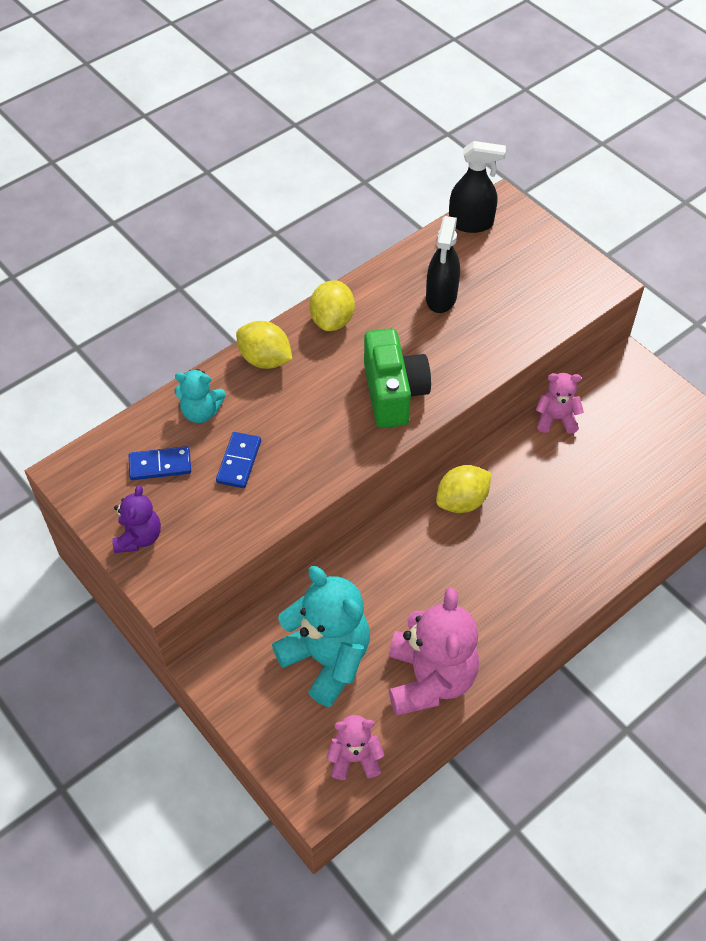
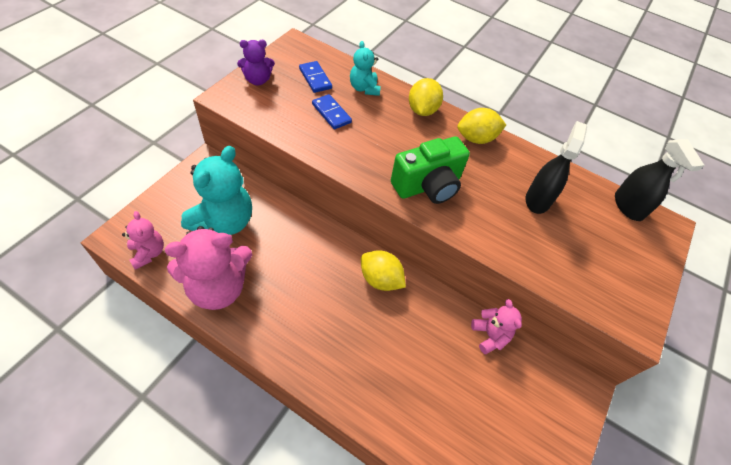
camera: 65 degrees right, 0 degrees up
(239, 462) = (331, 113): blue domino -> blue domino turned 60 degrees clockwise
(441, 298) = (537, 199): black spray bottle -> black spray bottle turned 120 degrees clockwise

